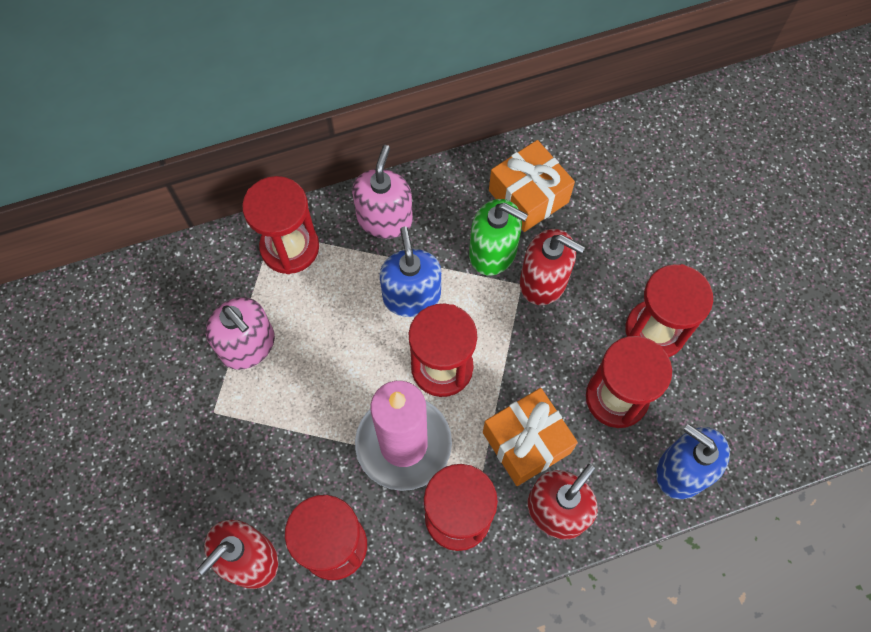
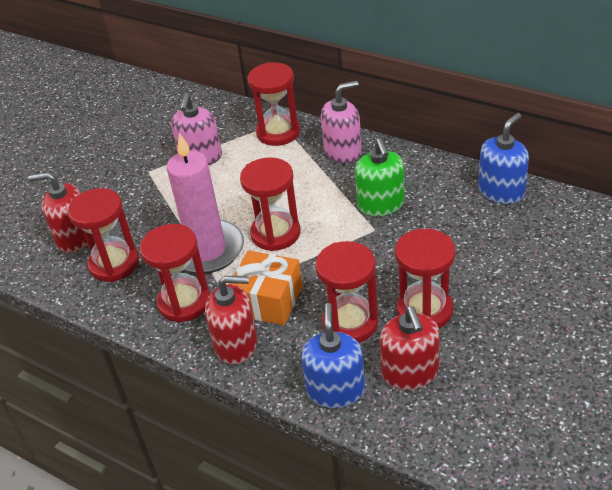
camera: 55 degrees right, 25 degrees down
(411, 296) = (307, 193): blue soap dispenser -> blue soap dispenser (501, 191)
(528, 196) = (440, 194): orange gift -> none
(543, 281) = (390, 237): red soap dispenser -> red soap dispenser (410, 372)

